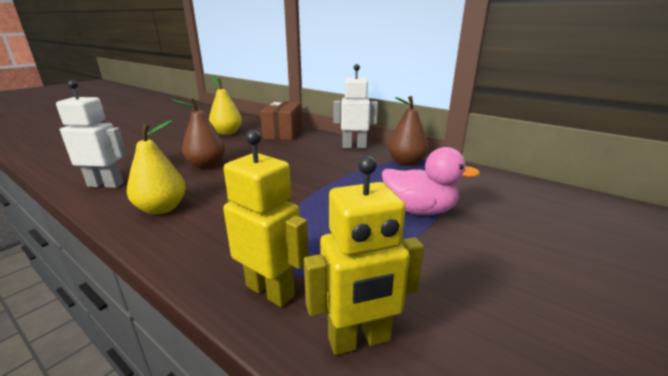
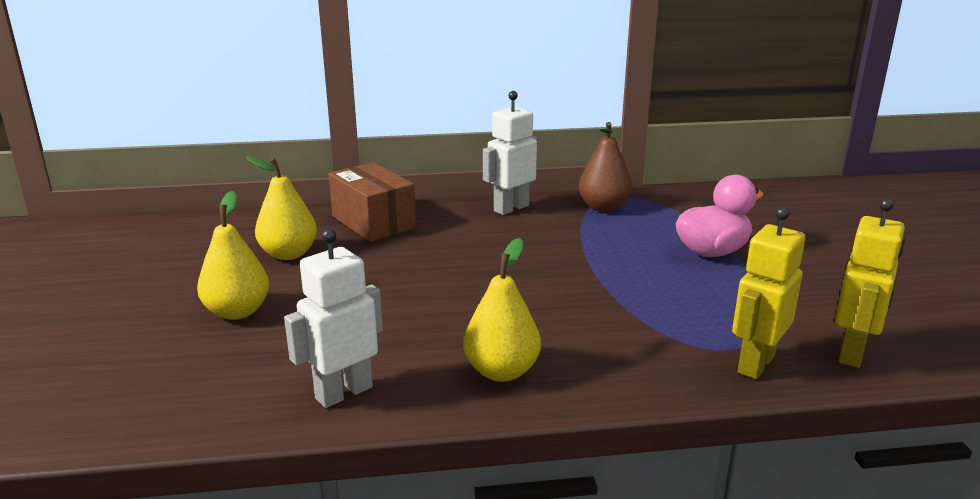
camera: 45 degrees left, 0 degrees up
(163, 144) = (237, 312): none -> yellow pear
(206, 165) = (402, 307): brown pear -> none
(270, 290) = (755, 364): yellow robot -> yellow robot turned 45 degrees counterclockwise

